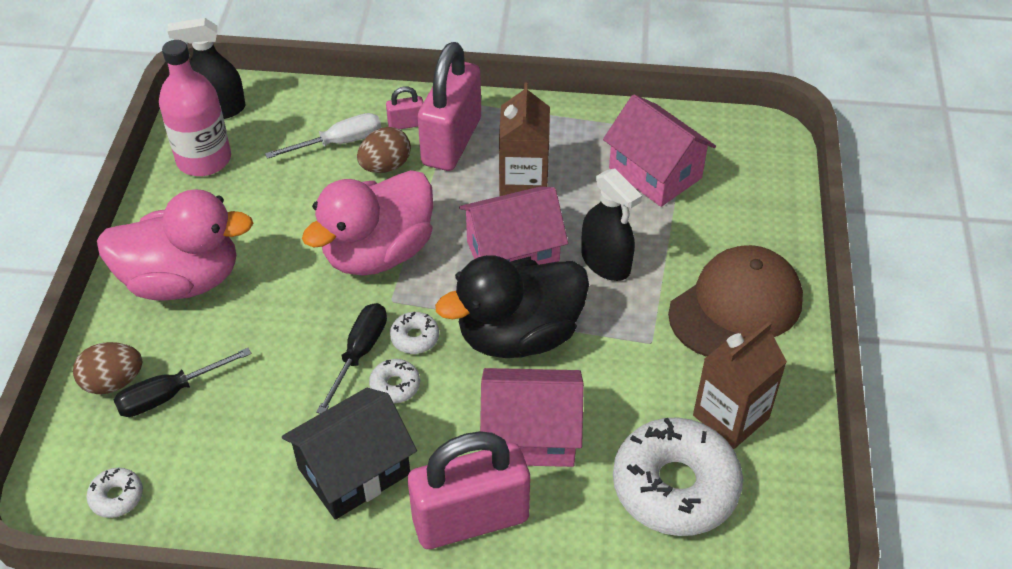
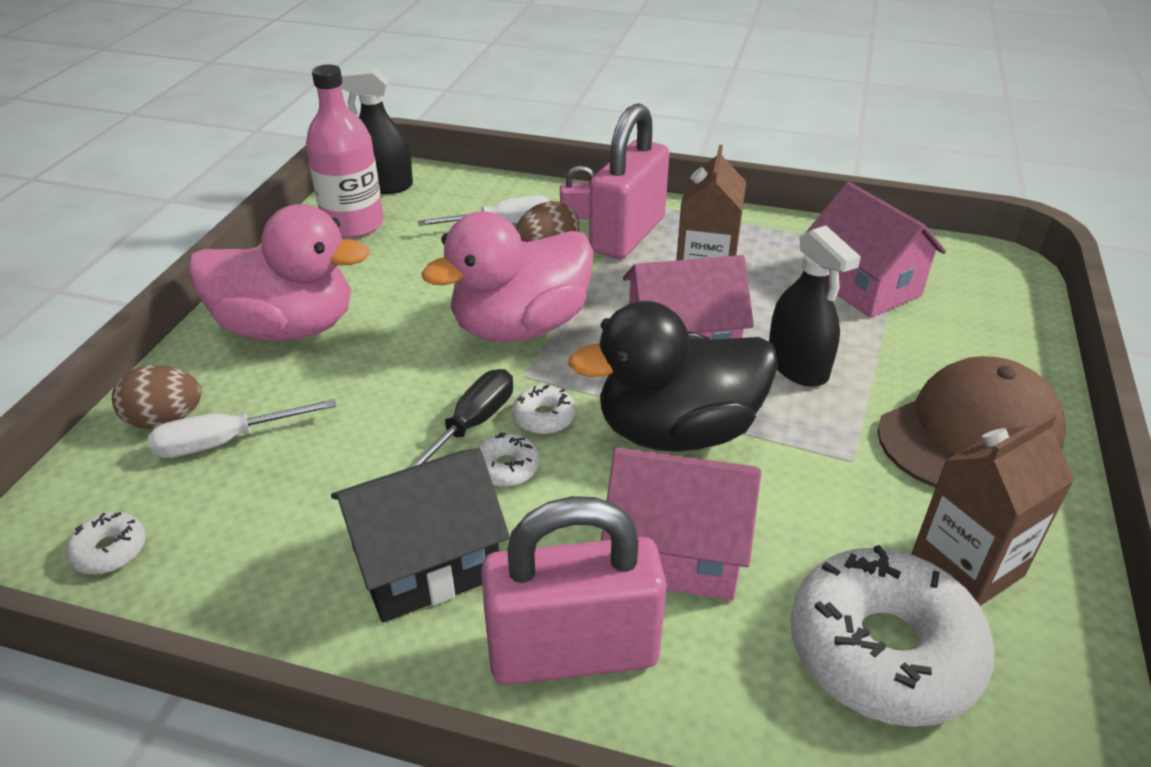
camera: 10 degrees right, 10 degrees down
(170, 394) = (226, 441): black screwdriver -> white screwdriver

